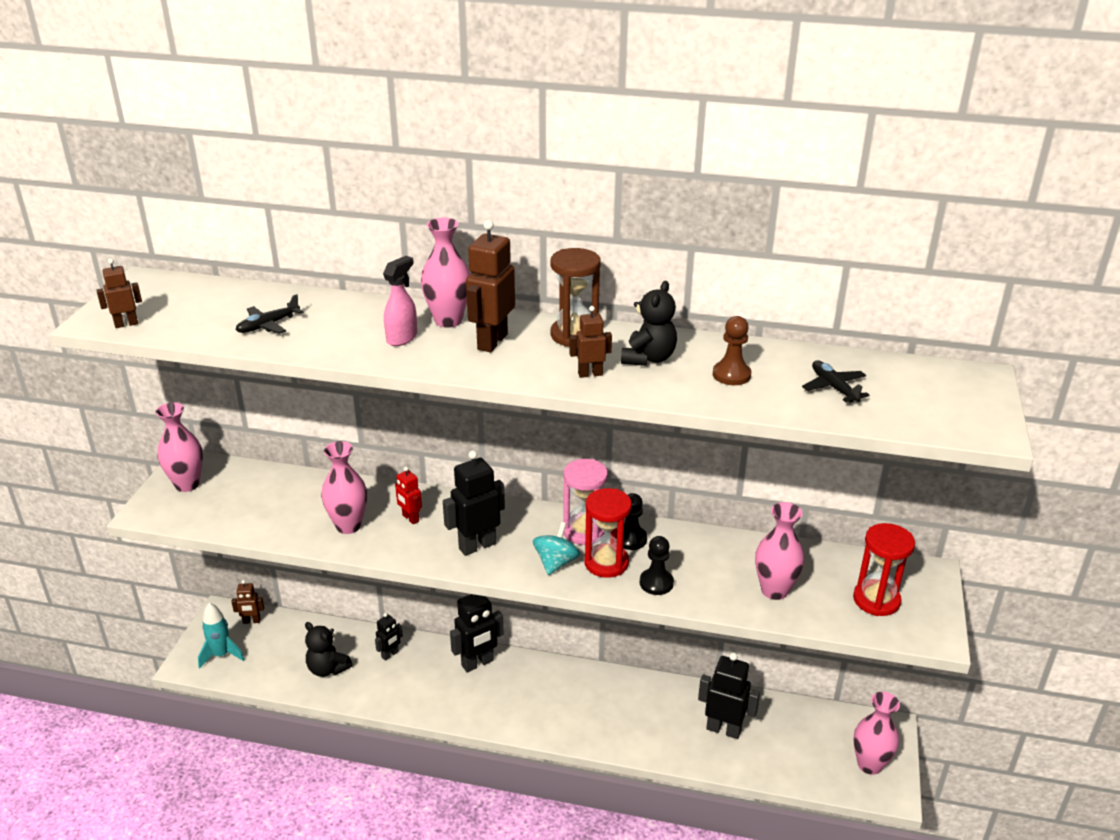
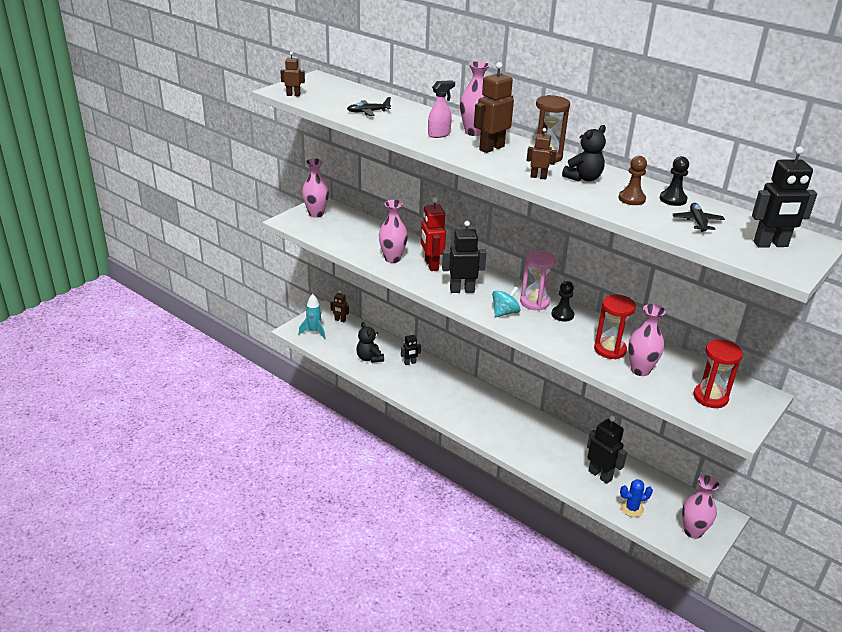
camera: 25 degrees right, 0 degrees up
(410, 518) = (431, 265): red robot -> red robot, size x1.78
(477, 663) = (460, 385): black robot -> black robot (770, 244)
(606, 563) = (537, 322): red hourglass -> red hourglass (610, 349)
(656, 583) = (562, 342): black pawn -> black pawn (673, 199)
(785, 763) = (632, 508): none -> blue cactus

